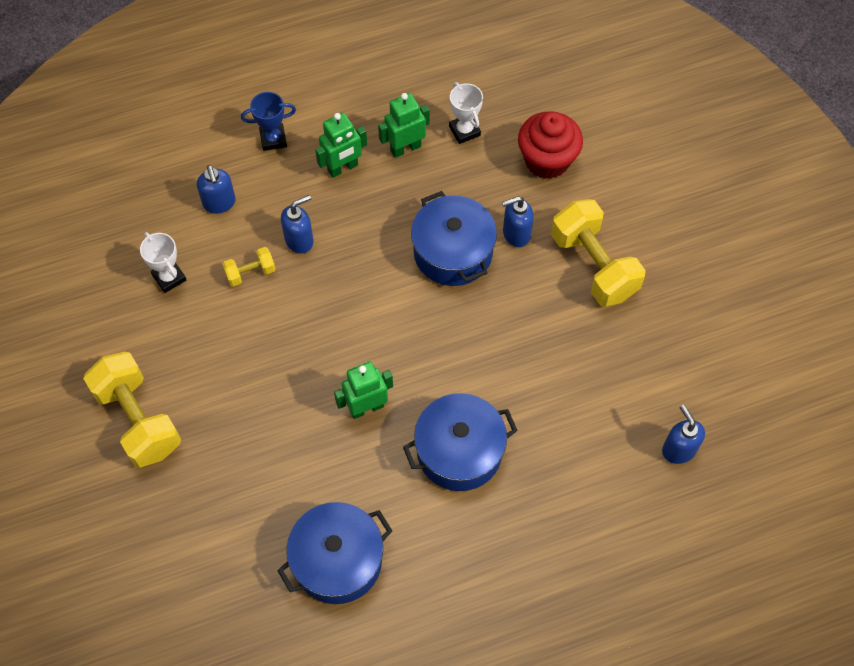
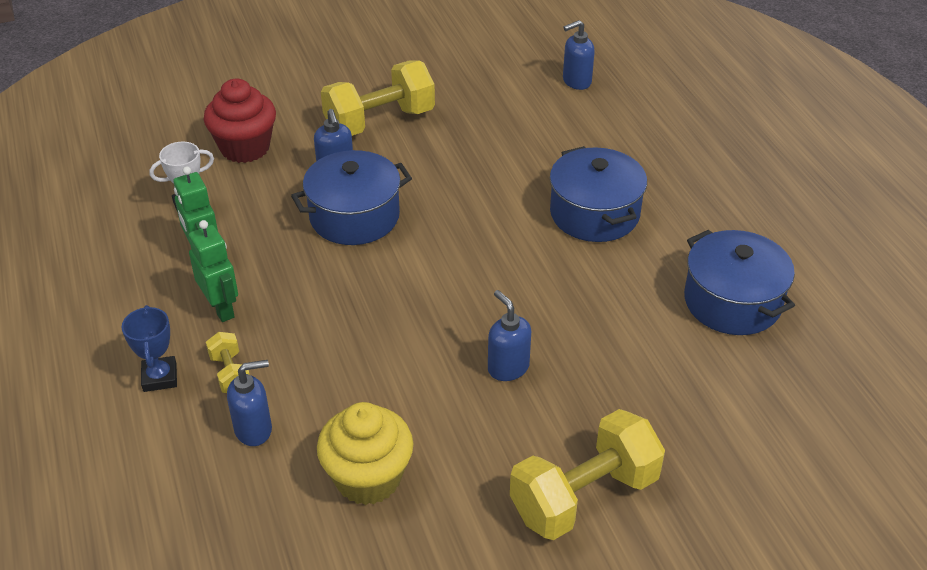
camera: 90 degrees left, 20 degrees down
(169, 277) = (368, 478): white trophy -> yellow cupcake
(250, 273) = (367, 391): yellow dumbbell -> yellow dumbbell (230, 374)
(299, 240) = (323, 345): blue soap dispenser -> blue soap dispenser (508, 368)
(366, 408) = (550, 282): green robot -> none

